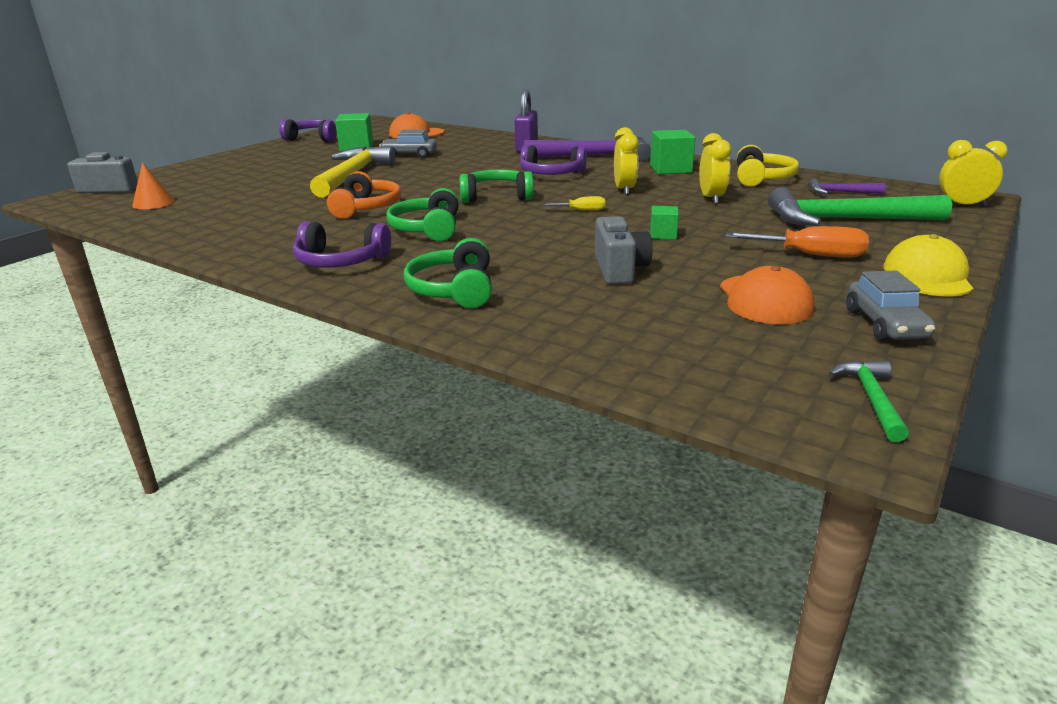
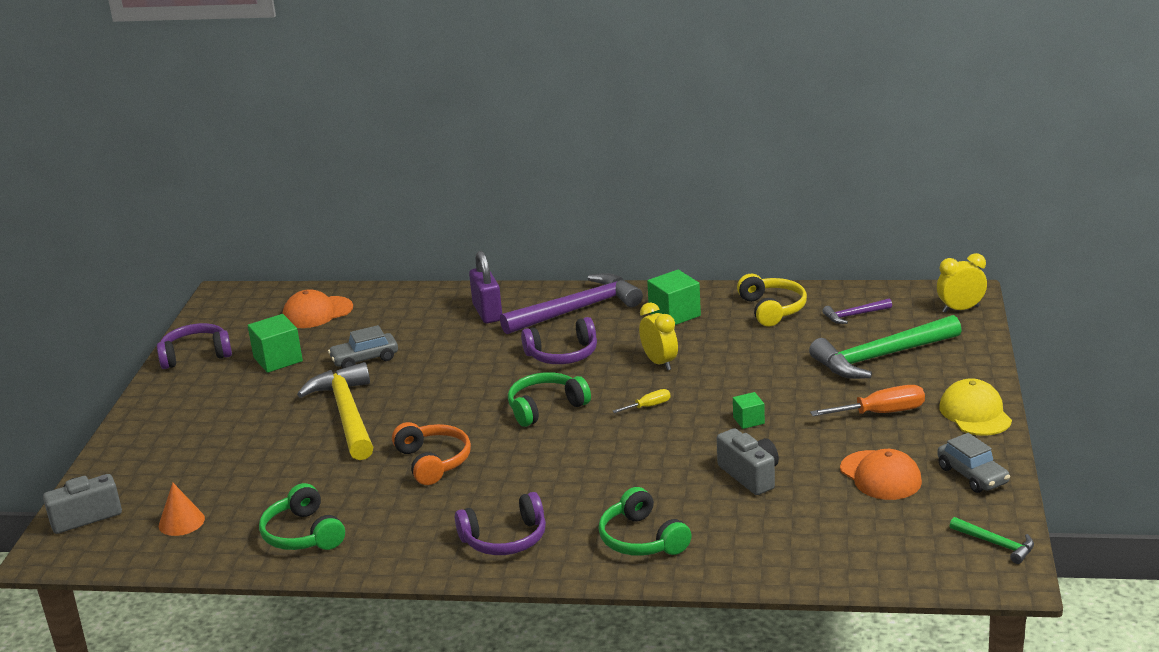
camera: 25 degrees left, 0 degrees up
(428, 229) = (533, 474): green headphones -> green headphones (303, 534)
(711, 198) = (750, 355): yellow clock -> none
(871, 399) = (996, 544): green hammer -> green hammer turned 150 degrees clockwise

